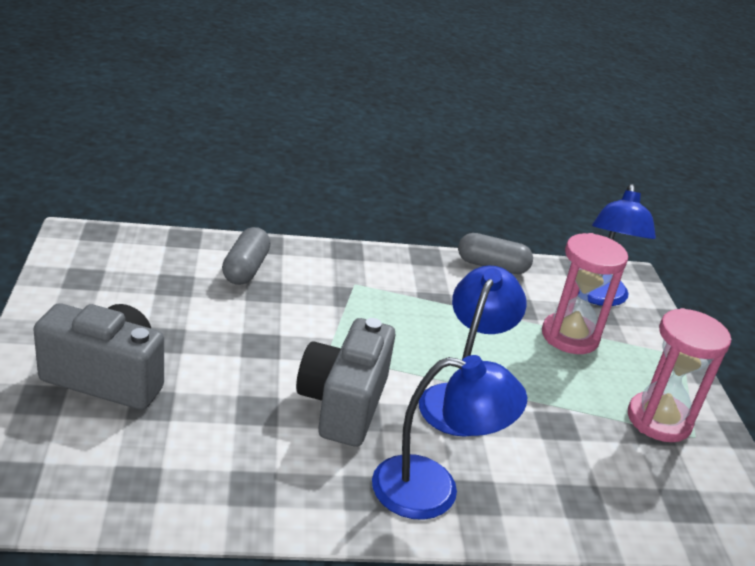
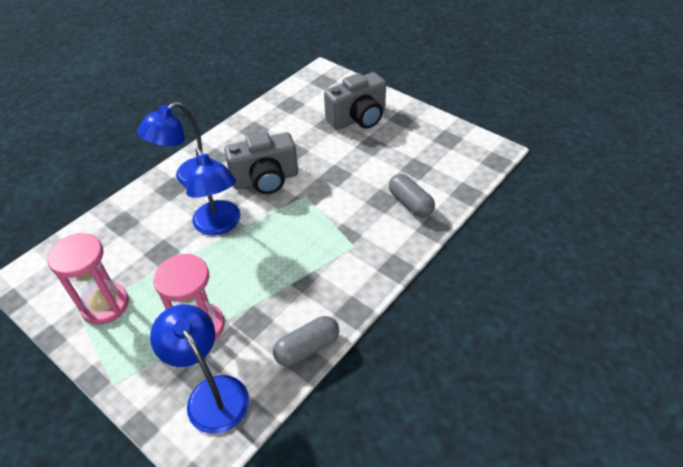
camera: 140 degrees right, 15 degrees up
(343, 404) = (265, 180): grey camera -> grey camera turned 105 degrees clockwise

